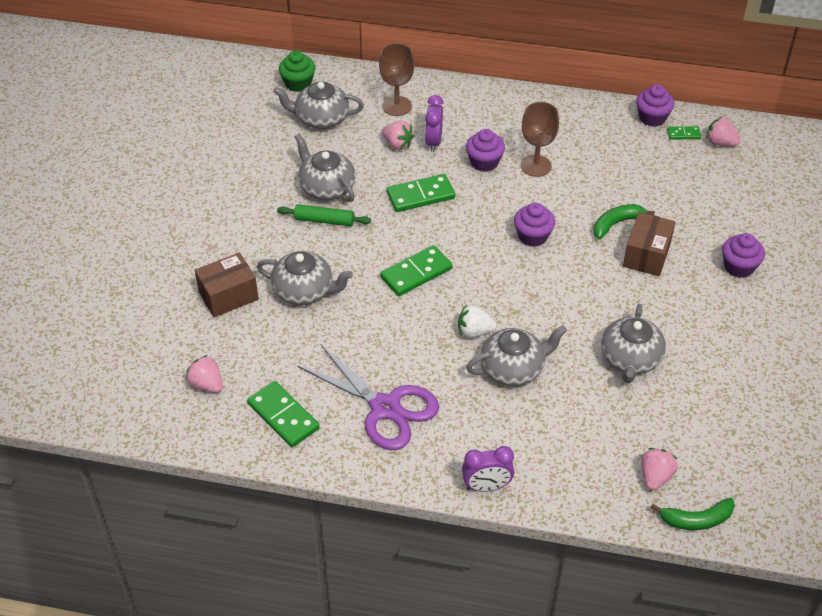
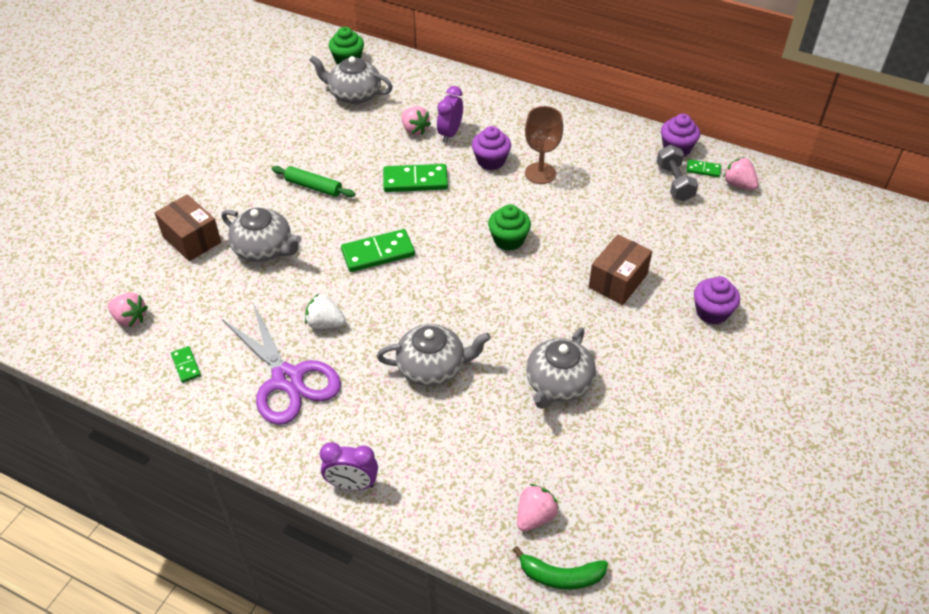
camera: 15 degrees right, 0 degrees up
(206, 384) = (130, 319): pink strawberry -> pink strawberry turned 150 degrees clockwise
(228, 296) = (191, 239): brown box -> brown box turned 60 degrees clockwise
(283, 416) = (186, 365): green domino -> green domino, size x0.52
(326, 187) = (330, 157): grey teapot -> none
(397, 106) = (430, 95): brown goblet -> none
(474, 331) = (409, 322): white strawberry -> white strawberry (325, 323)
(532, 236) = (508, 240): purple cupcake -> green cupcake
(616, 223) = (599, 244): green banana -> none
(662, 152) = (674, 183): none -> grey dumbbell

